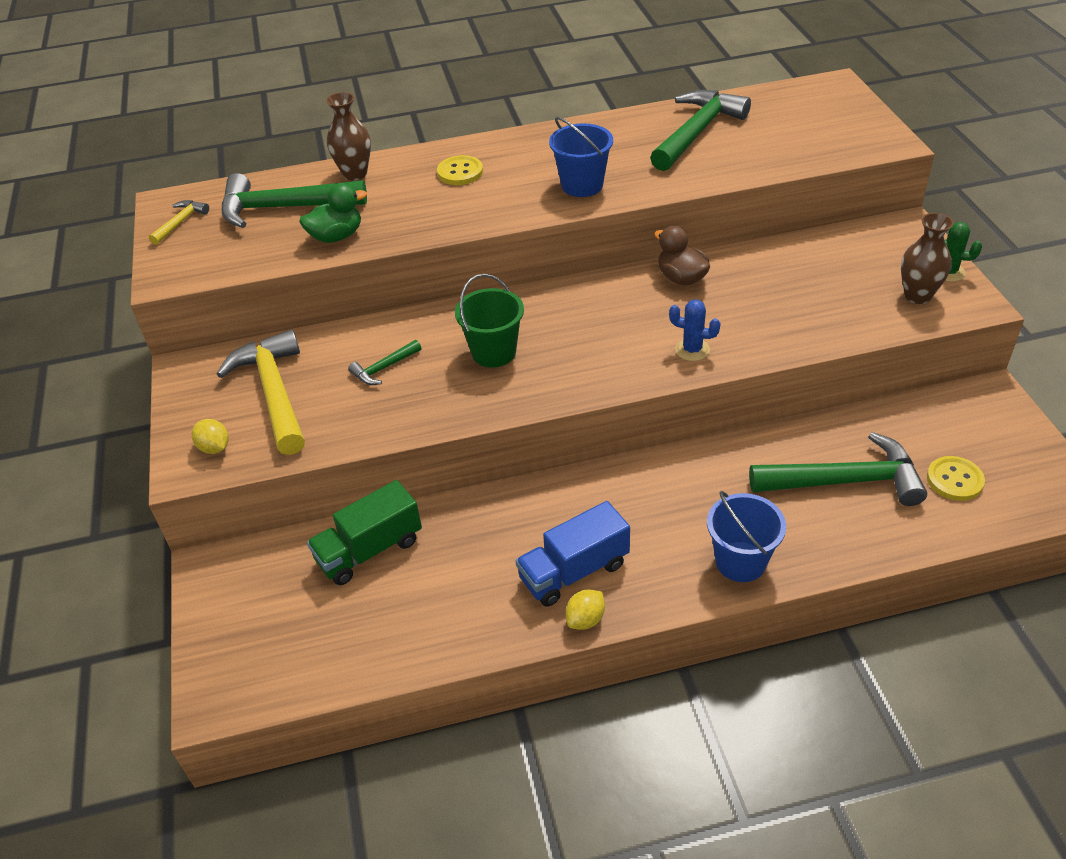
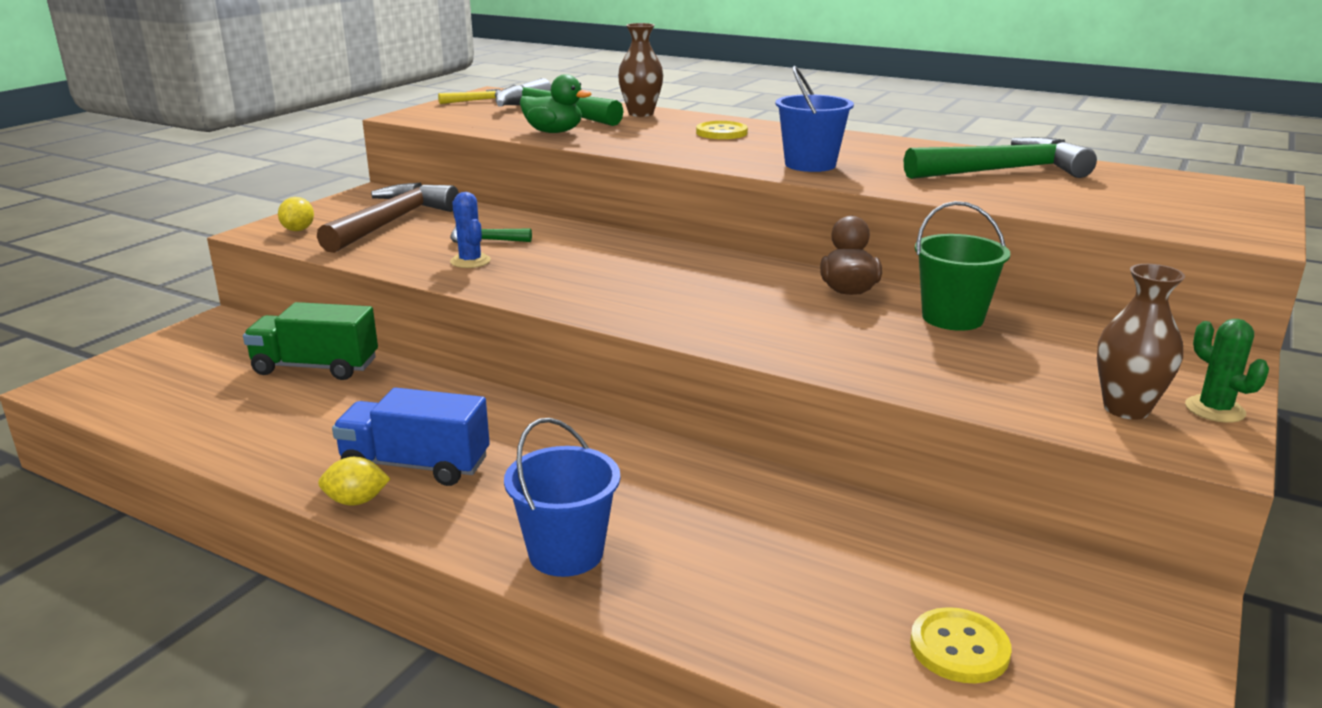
camera: 40 degrees right, 20 degrees down
(274, 393) = (391, 222): yellow hammer -> brown hammer
(493, 352) = (581, 264): green bucket -> green bucket (952, 318)
(692, 350) = (757, 334): blue cactus -> blue cactus (470, 261)
(845, 481) = (805, 563): green hammer -> none

